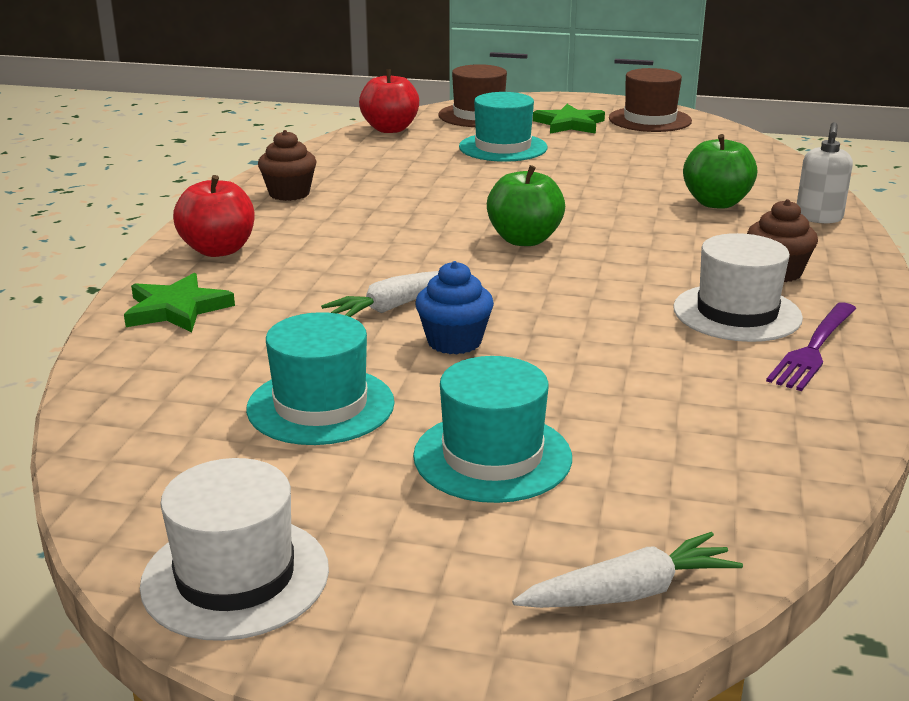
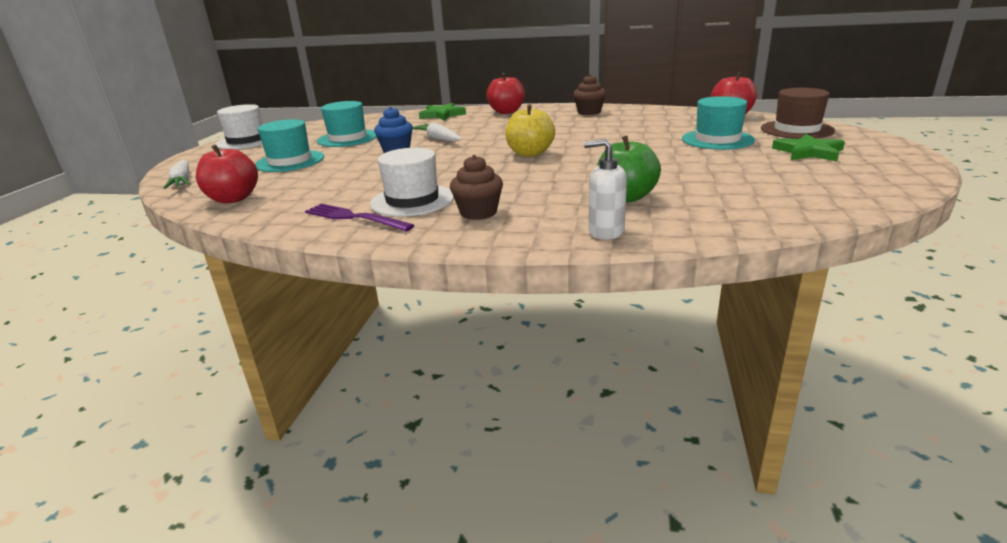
camera: 90 degrees right, 0 degrees up
(524, 240) = (530, 153): green apple -> yellow apple
(650, 120) = (866, 175): brown hat -> none
(745, 480) = (233, 199): none -> red apple

